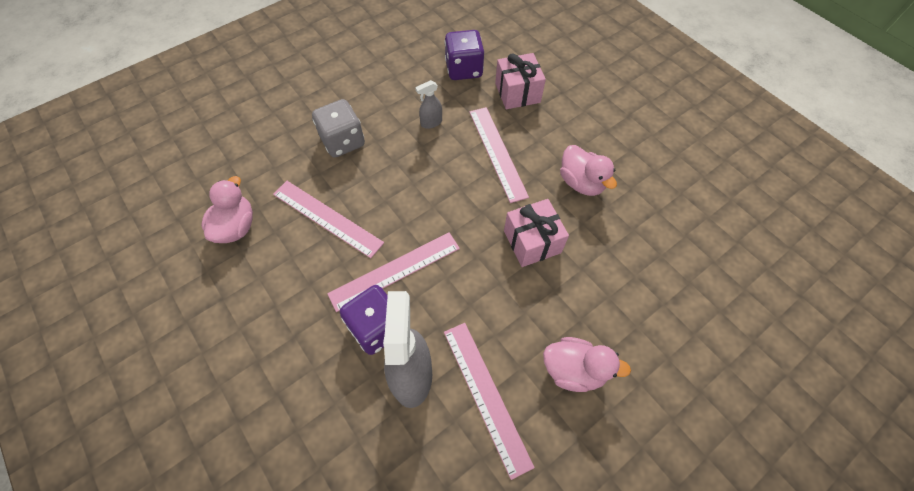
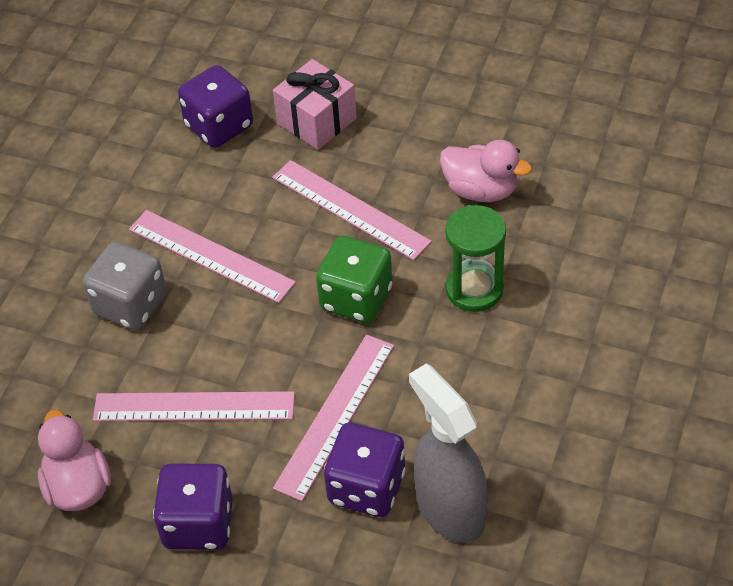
camera: 30 degrees left, 10 degrees down
(274, 288) = (198, 523): none -> purple dice
(431, 123) = (232, 218): grey spray bottle -> none
(460, 207) = (356, 298): none -> green dice
(486, 395) = (548, 478): pink ruler -> pink ruler (211, 255)
(532, 242) = (474, 289): pink gift -> green hourglass
(573, 370) = (622, 396): pink duck -> none

